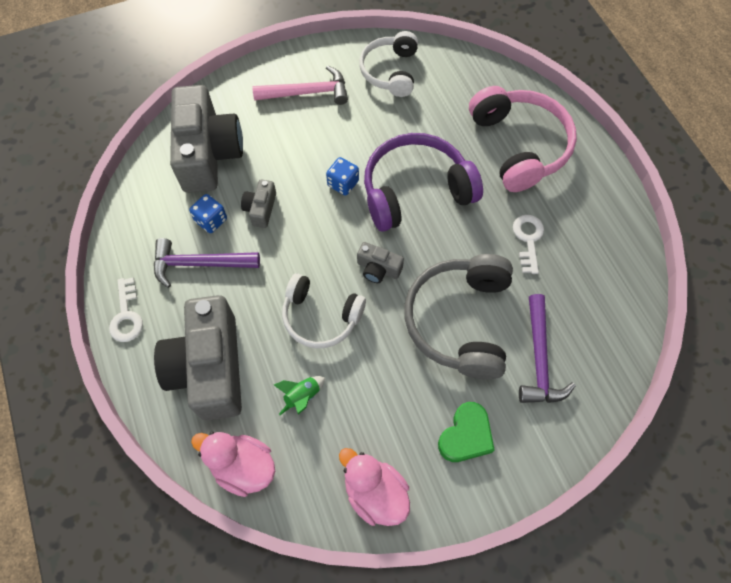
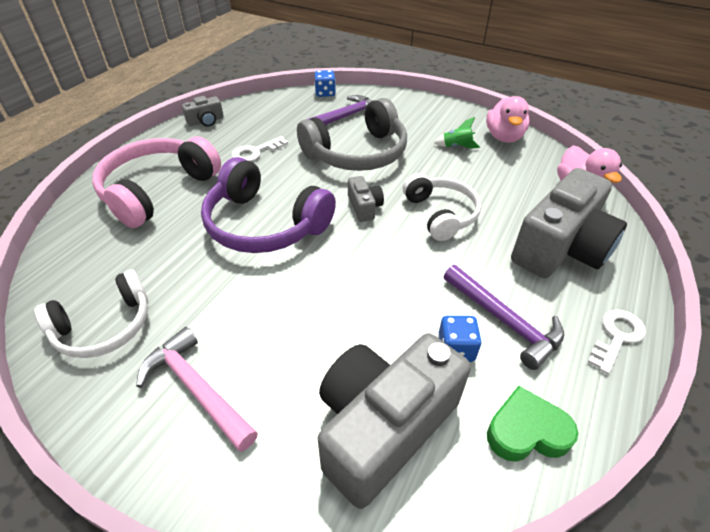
camera: 130 degrees left, 20 degrees down
(261, 209) = (397, 317): grey camera -> grey camera (206, 121)
(302, 396) = (503, 191): green rocket -> green rocket (456, 146)
(343, 183) = (303, 274): blue dice -> blue dice (325, 93)
(465, 435) = (426, 123): green heart -> green heart (526, 431)

